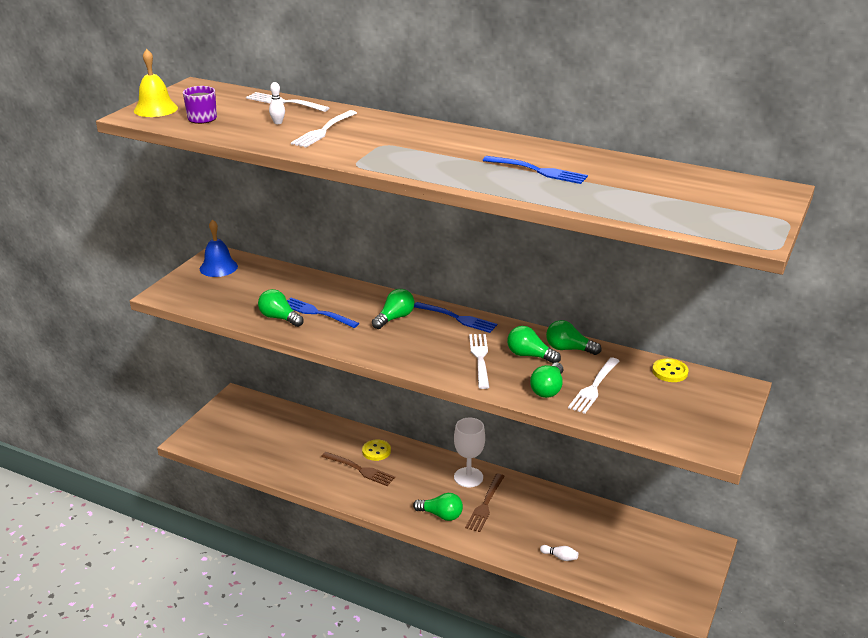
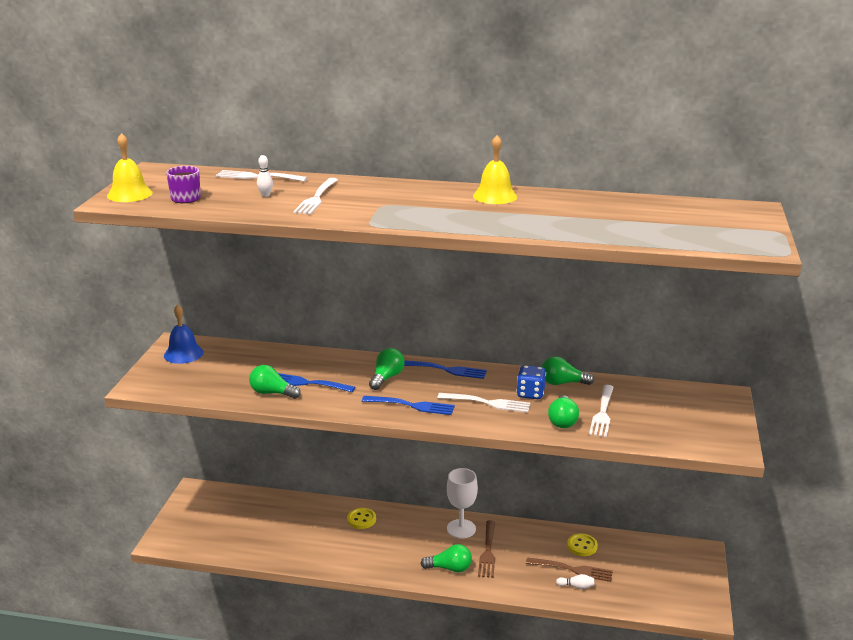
camera: 15 degrees left, 5 degrees down
(359, 469) = (352, 539): brown fork -> brown fork (572, 570)
(480, 359) = (487, 403): white fork -> white fork turned 120 degrees clockwise
(502, 146) = (495, 196): none -> yellow bell
(529, 355) = (530, 394): green light bulb -> blue dice
(537, 171) = (542, 213): blue fork -> blue fork (411, 406)
(670, 372) = (661, 390): yellow button -> yellow button (582, 546)

